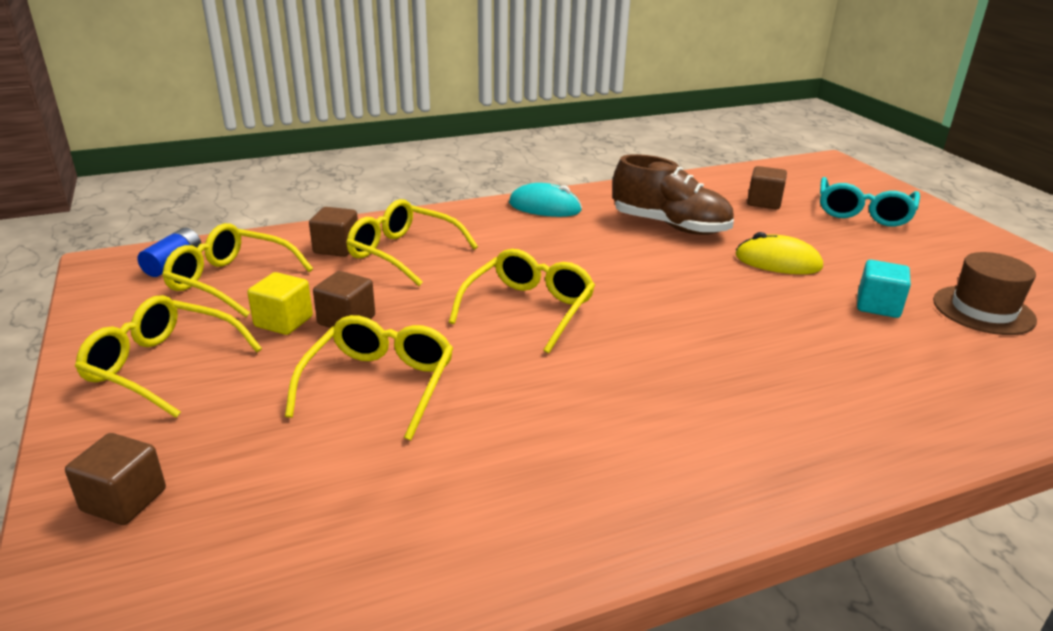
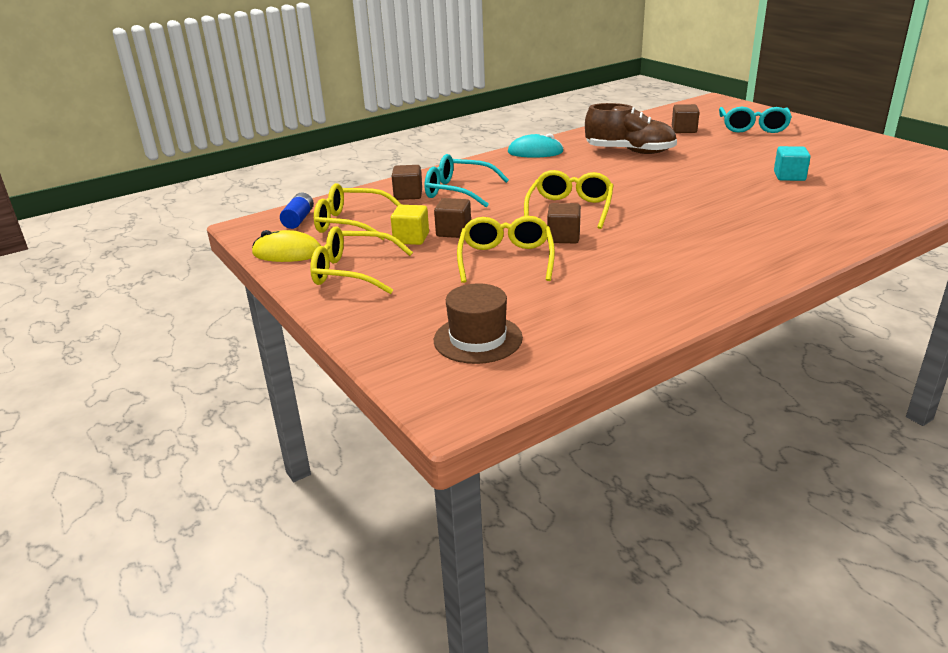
camera: 10 degrees left, 0 degrees up
(124, 500) = (398, 333): brown cube -> brown cube (563, 237)
(403, 253) = (458, 191): yellow glasses -> turquoise glasses
(778, 262) = (714, 162): yellow mouse -> yellow mouse (287, 253)
(983, 310) = (853, 169): brown hat -> brown hat (478, 339)

